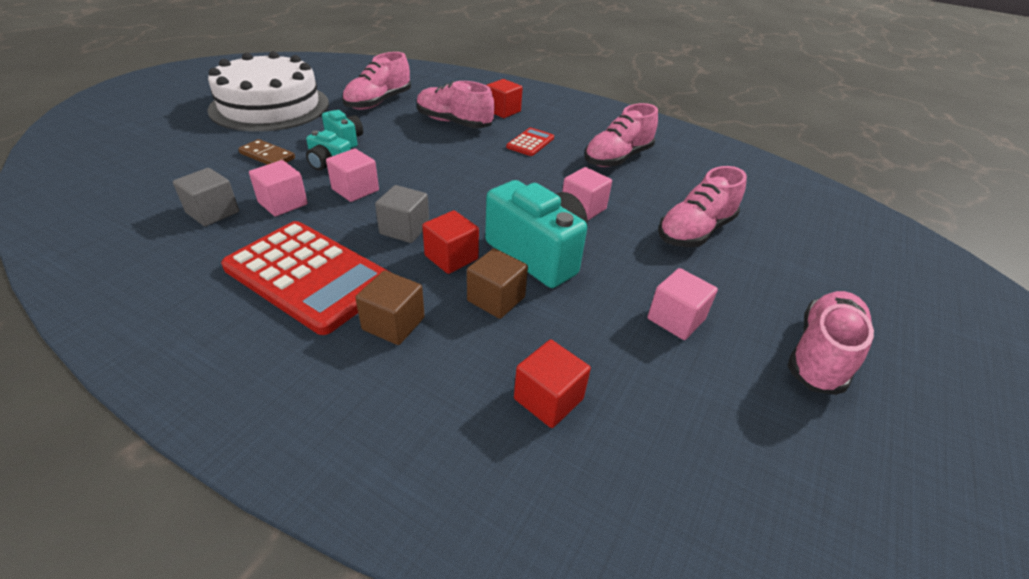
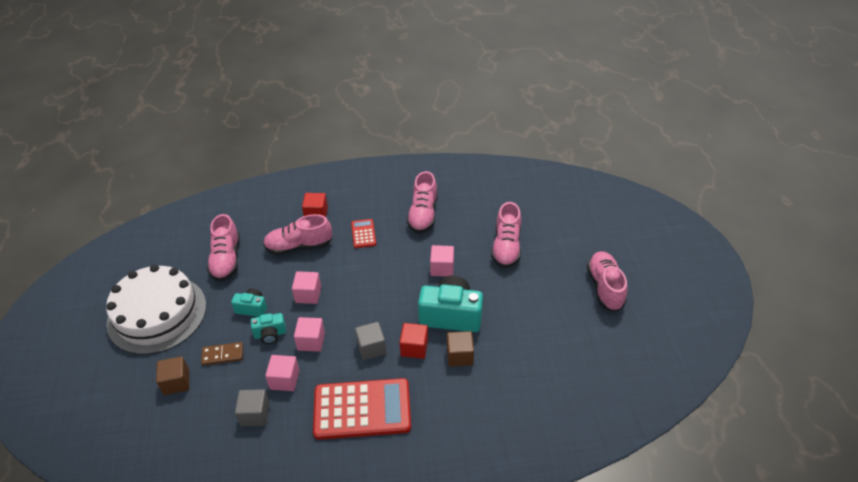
camera: 35 degrees left, 5 degrees up
(393, 323) = (431, 402): brown cube -> brown cube (176, 382)
(548, 399) = (528, 387): red cube -> none
(676, 319) = (540, 310): pink cube -> pink cube (308, 295)

